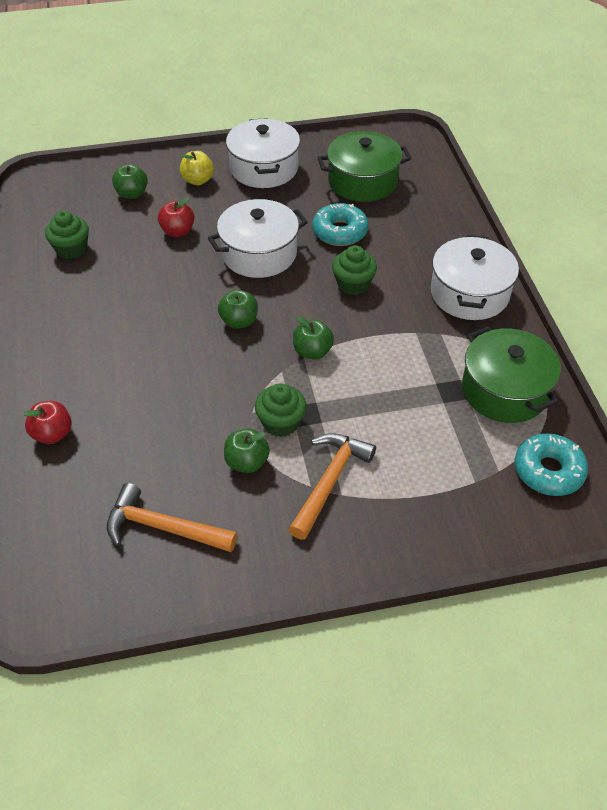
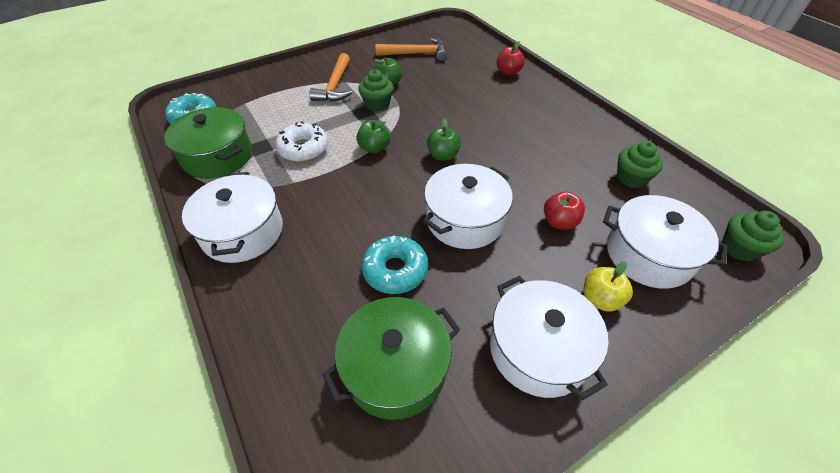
camera: 160 degrees right, 0 degrees up
(132, 194) = (648, 254): green apple -> white pot
(353, 284) = (360, 211): green cupcake -> green cupcake (739, 248)
(398, 373) = (303, 149): none -> white donut

